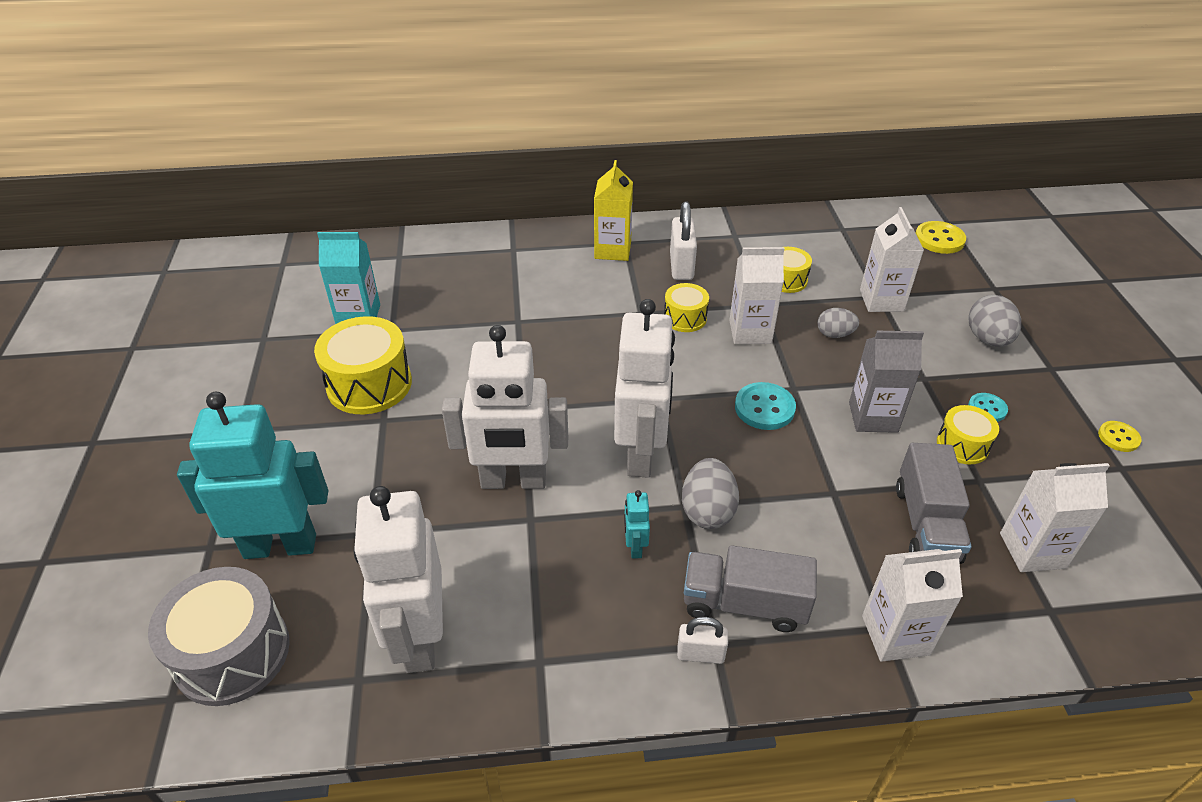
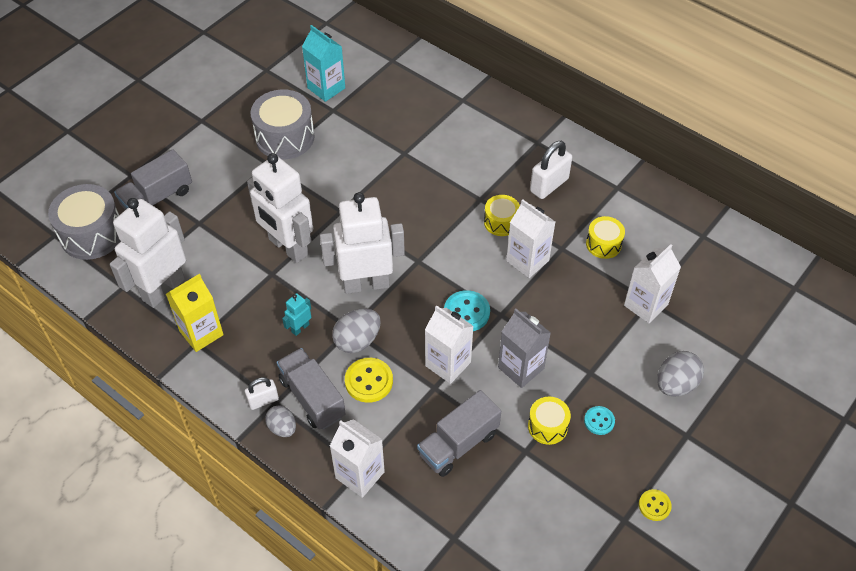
camera: 45 degrees right, 10 degrees up
(280, 545) = (157, 198): turquoise robot -> grey truck
(369, 384) = (285, 137): yellow drum -> grey drum
(612, 250) = (522, 142): yellow carton -> yellow carton (201, 333)
(641, 454) = (366, 284): white robot -> white robot turned 150 degrees counterclockwise
(700, 654) = (263, 401): white padlock -> white padlock turned 75 degrees counterclockwise
(834, 334) = (577, 302): grey egg -> grey egg (282, 428)
(939, 239) = (764, 295): yellow button -> yellow button (369, 381)
(1032, 550) = (493, 507): white carton -> white carton (448, 364)

